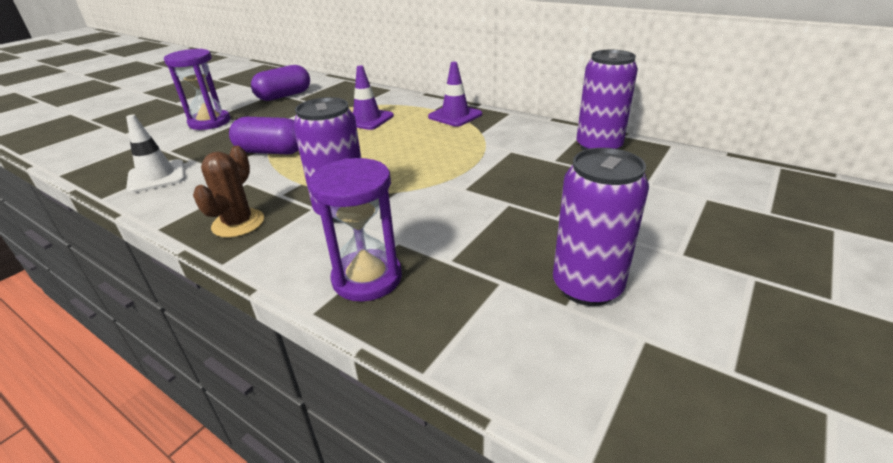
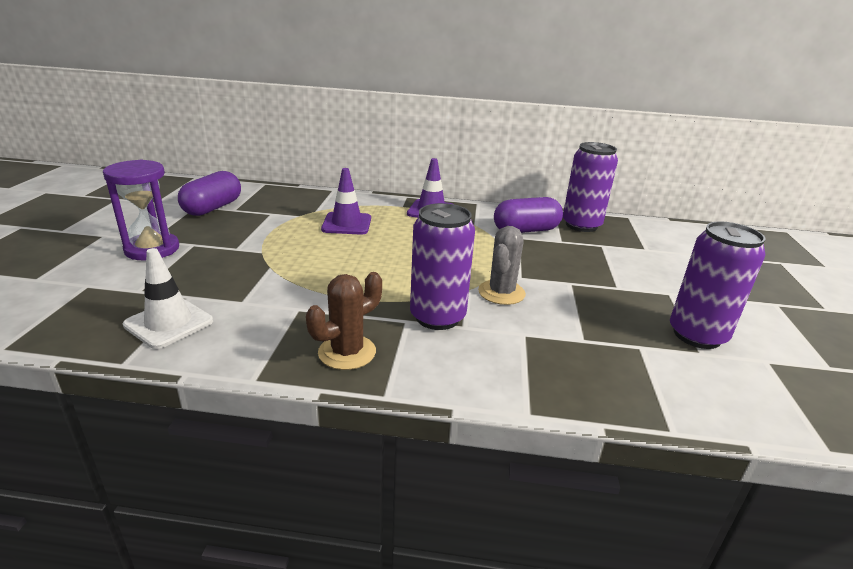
camera: 30 degrees left, 5 degrees down
(238, 223) = (347, 352): brown cactus -> brown cactus turned 60 degrees clockwise
(271, 152) = (282, 272): purple capsule -> purple capsule (526, 230)
(367, 278) = (538, 371): purple hourglass -> none
(426, 200) = (501, 292): none -> grey cactus

